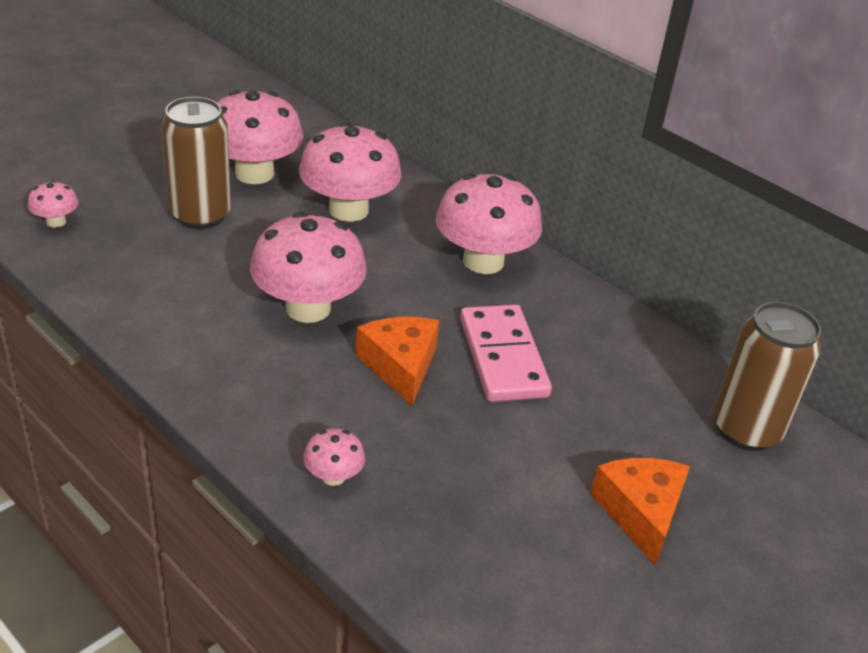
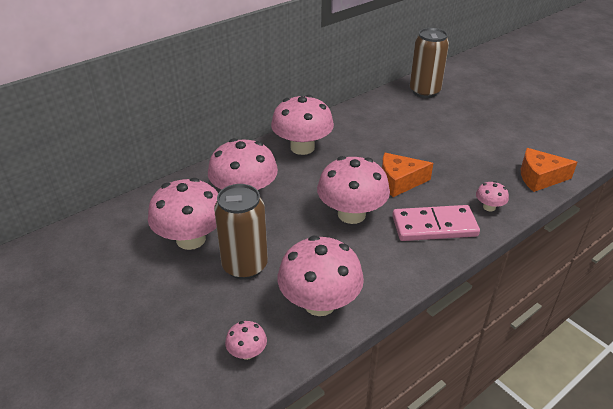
camera: 80 degrees left, 0 degrees up
(124, 274) = (319, 303): none -> pink mushroom
(503, 357) = (386, 148): pink domino -> pink domino (434, 226)
(641, 513) = (482, 123): orange cheese -> orange cheese (539, 177)

